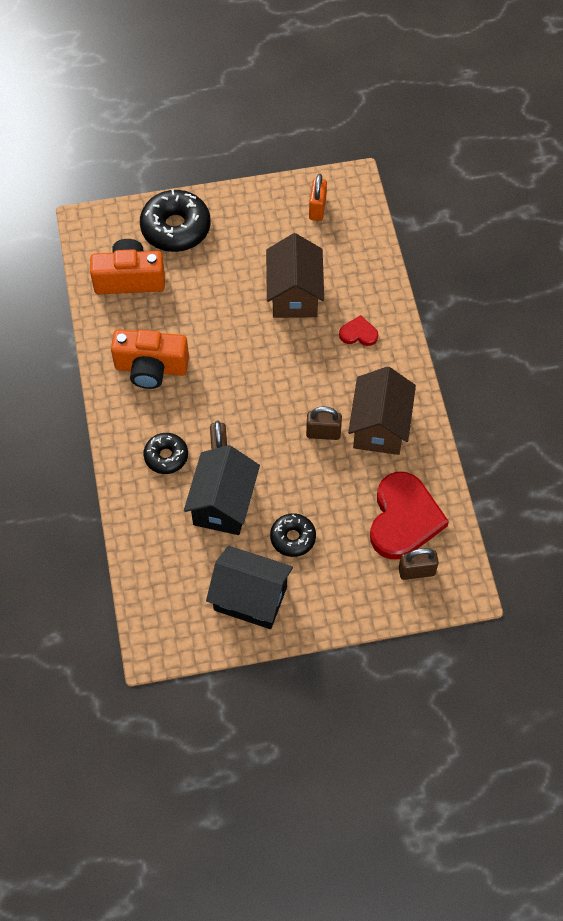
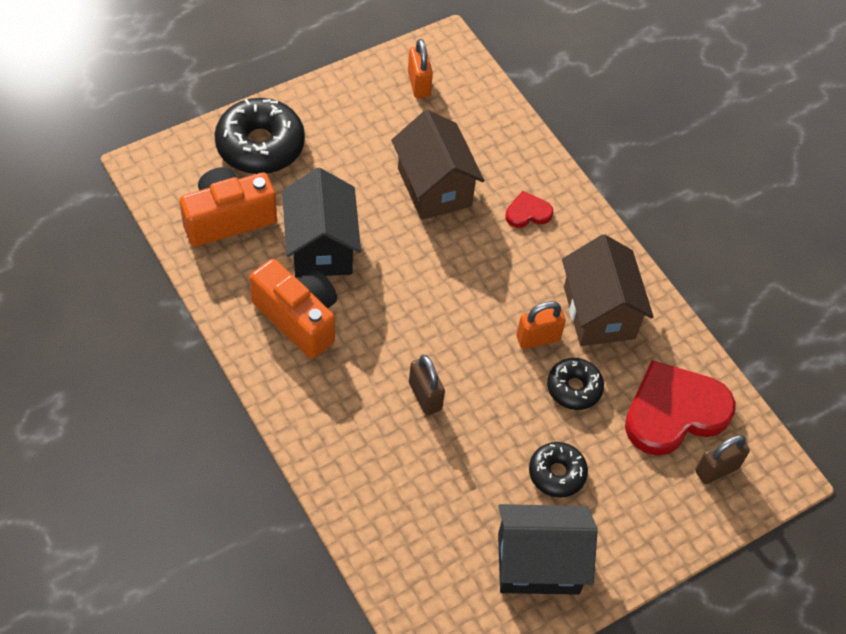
camera: 25 degrees left, 5 degrees down
(151, 368) = (298, 318): orange camera -> orange camera turned 120 degrees counterclockwise
(166, 456) = (362, 420): black donut -> black donut (574, 388)
(223, 504) = (456, 457): black house -> black house (321, 247)
(323, 433) = (538, 338): brown padlock -> orange padlock
(404, 518) = (674, 411): red heart -> red heart turned 105 degrees counterclockwise

